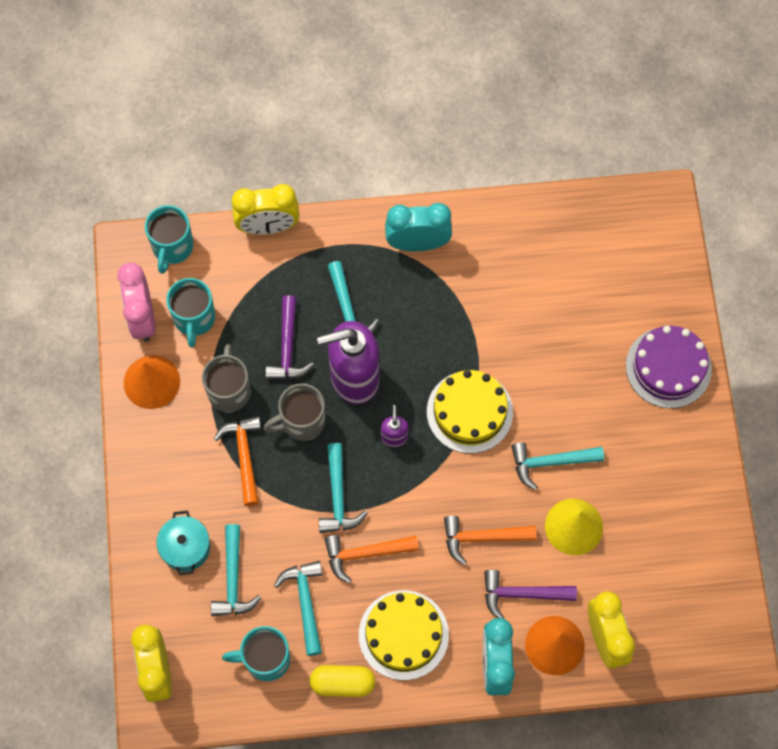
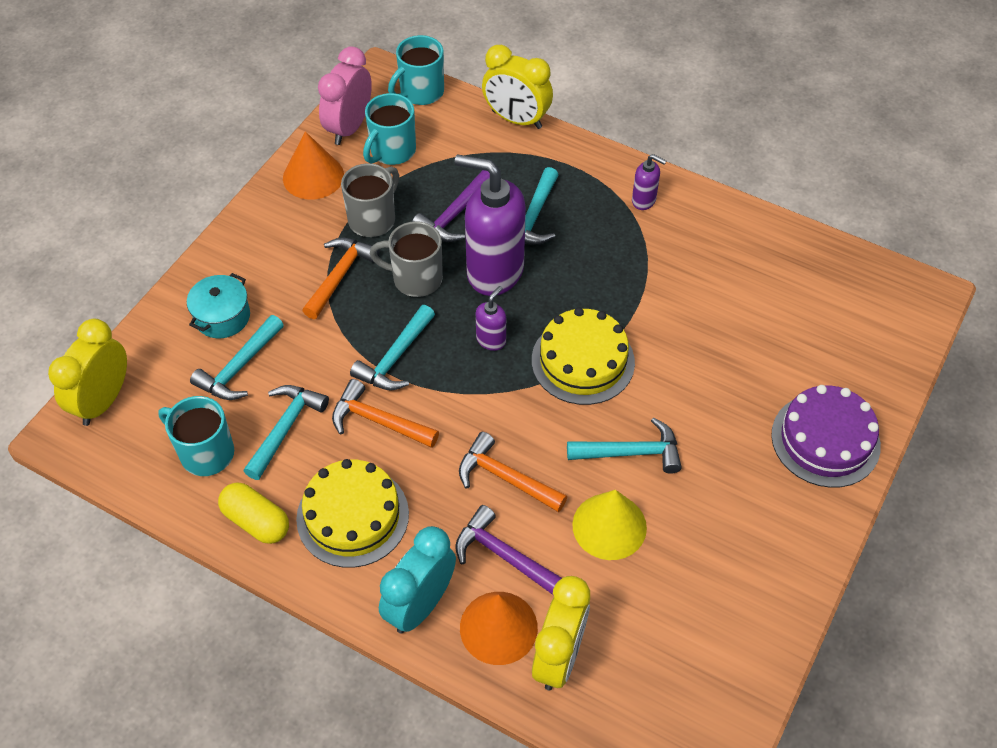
camera: 35 degrees right, 15 degrees down
(417, 243) = (644, 201): turquoise clock -> purple soap dispenser
(550, 462) = (631, 452): turquoise hammer -> turquoise hammer turned 150 degrees clockwise

